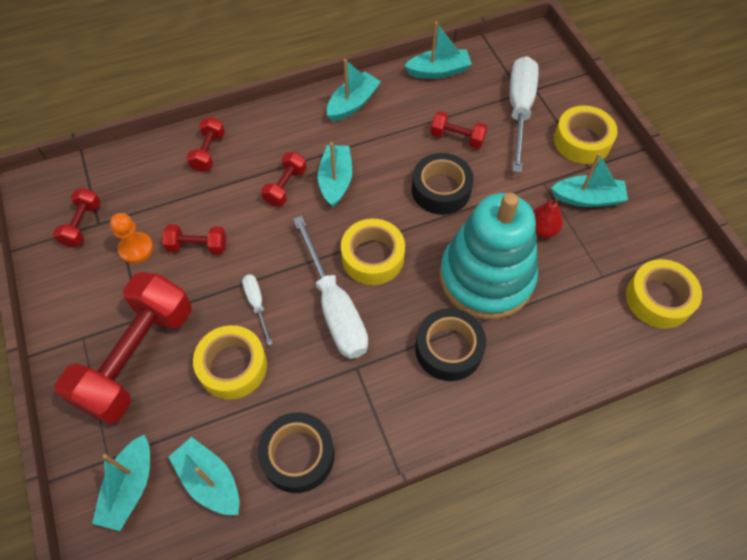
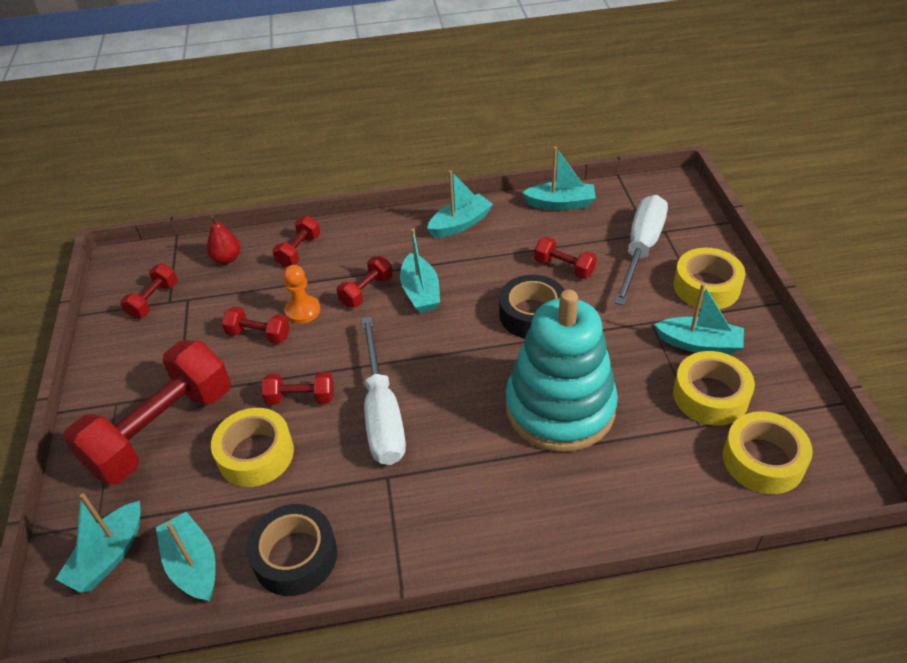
camera: 15 degrees right, 15 degrees down
(136, 248) = (197, 329): orange pawn -> orange pawn (302, 311)
(257, 304) = (301, 398): white screwdriver -> red dumbbell
(335, 181) = (420, 292): turquoise boat -> turquoise boat turned 150 degrees clockwise
(372, 257) = (438, 370): yellow tape -> yellow tape (710, 396)
(448, 349) = (496, 474): black tape -> none
(542, 229) = (637, 368): red pear -> red pear (227, 258)

